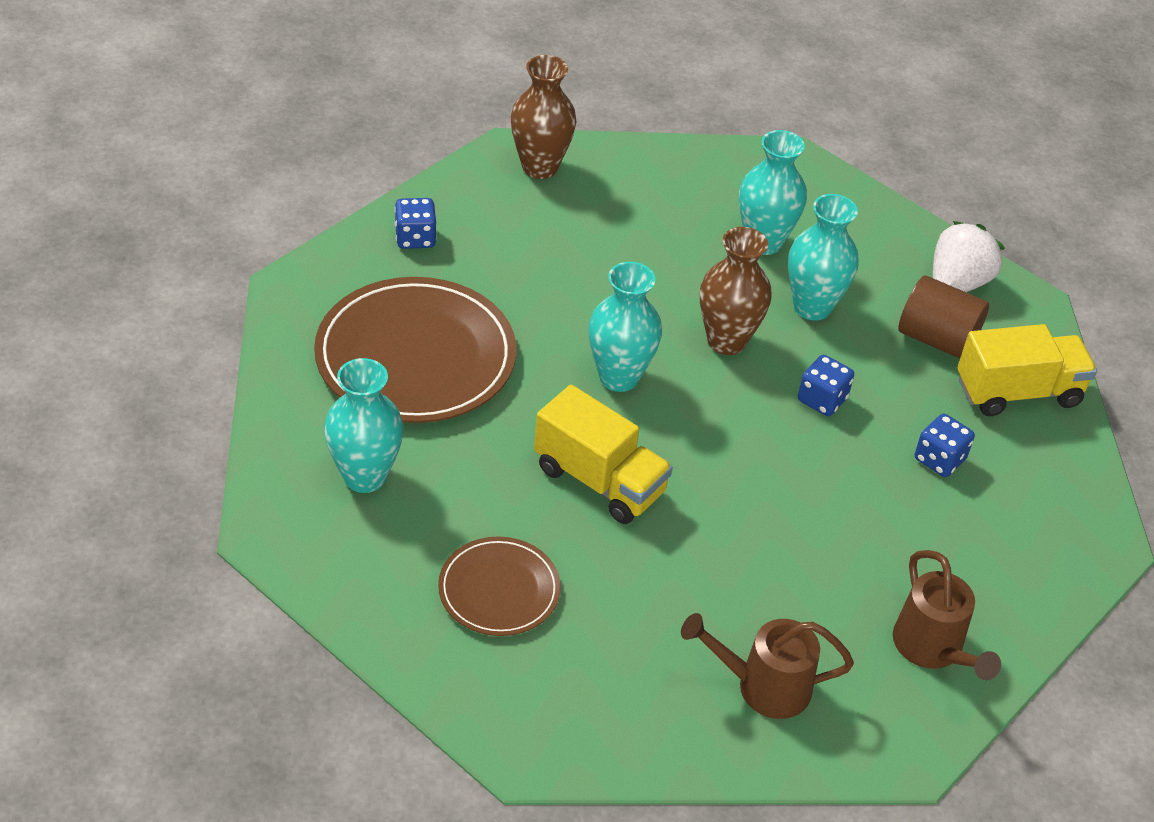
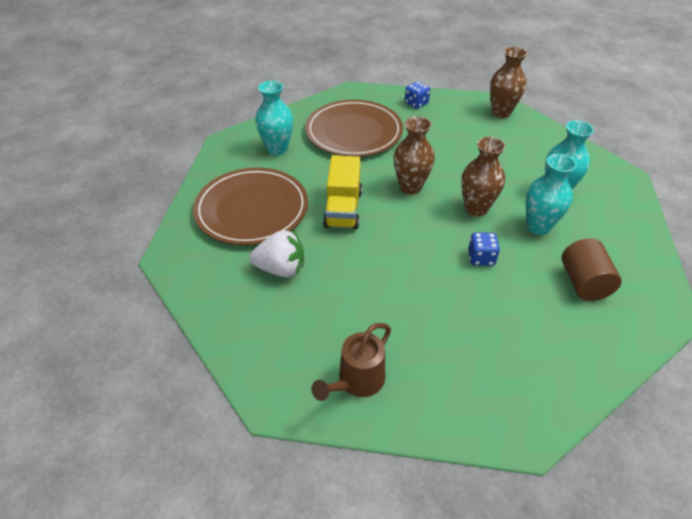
camera: 60 degrees right, 0 degrees up
(499, 590) = (252, 209): brown plate -> brown plate, size x1.83
(619, 377) = (410, 187): turquoise vase -> brown vase
(762, 686) = (270, 320): brown watering can -> none
(939, 459) = (497, 323): blue dice -> none
(957, 283) = (636, 273): white strawberry -> white strawberry (281, 269)
(1018, 392) = (592, 336): yellow truck -> none

